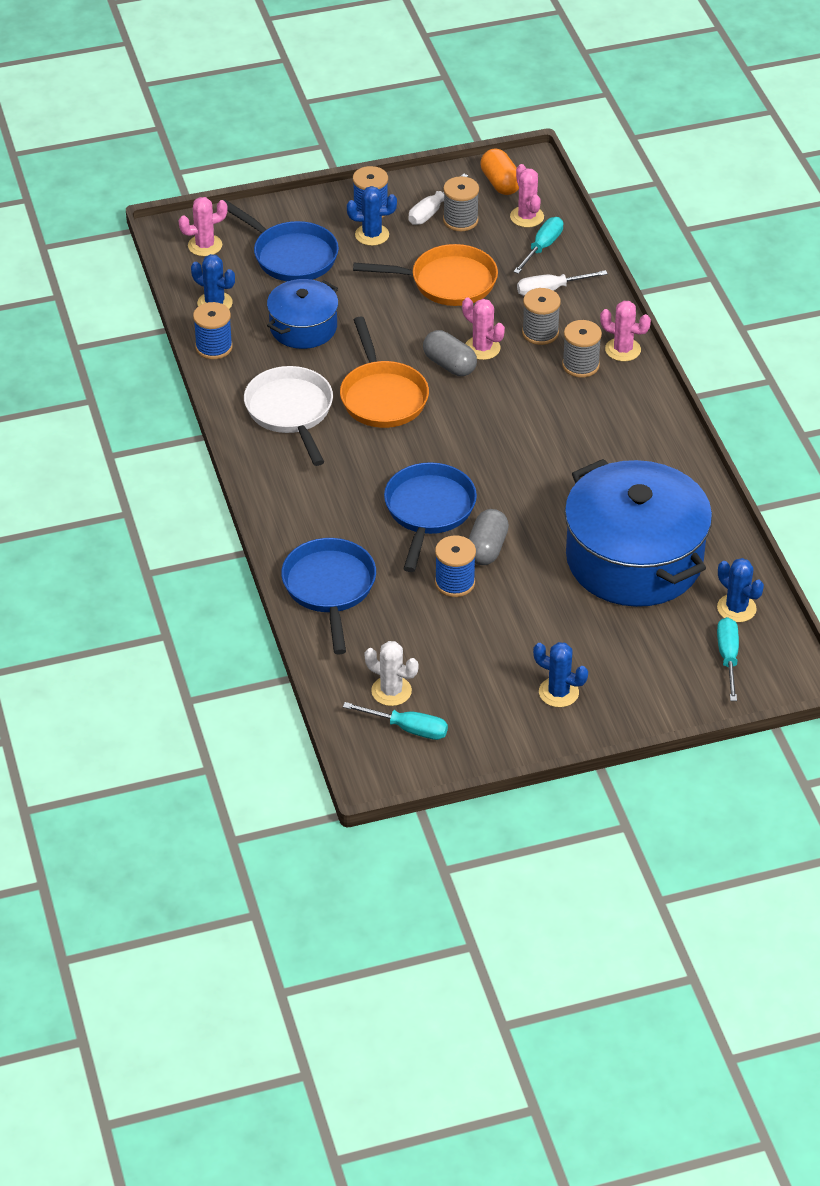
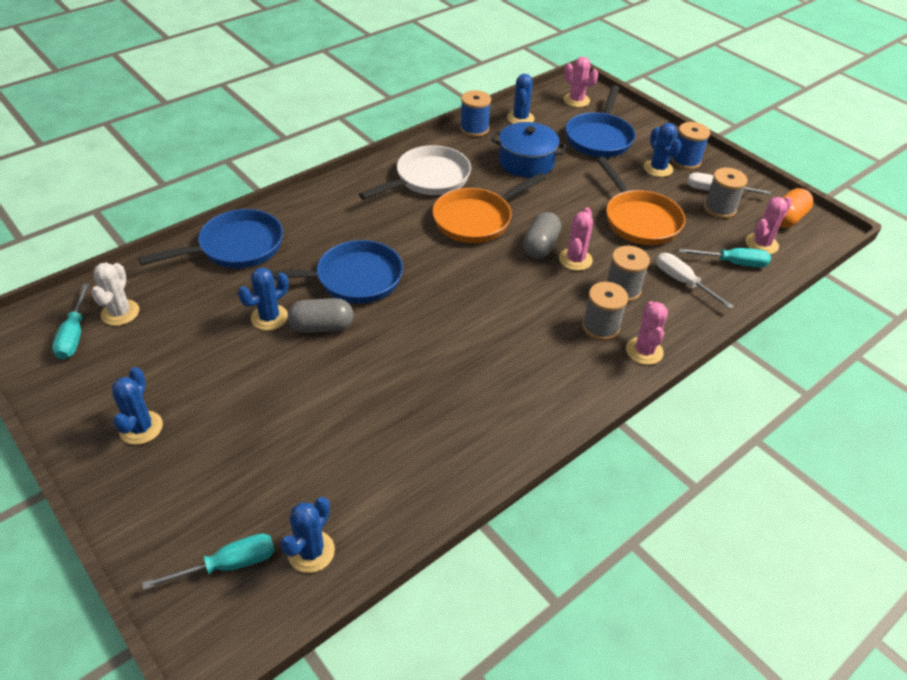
camera: 65 degrees right, 0 degrees up
(455, 583) = (269, 317): blue spool -> blue cactus
(634, 559) = (352, 438): blue pot -> none

